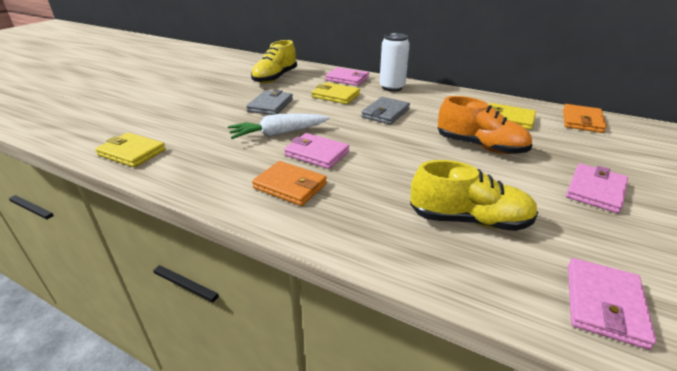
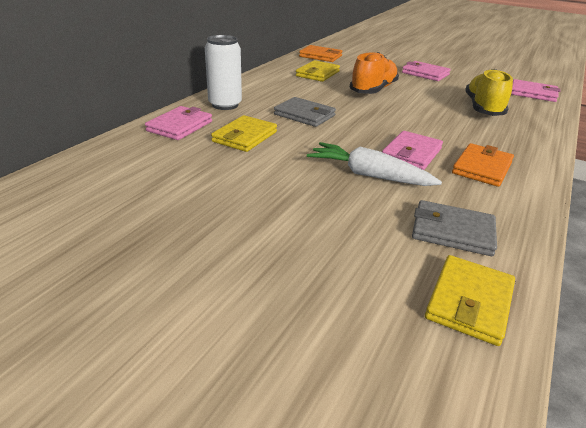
camera: 90 degrees left, 0 degrees up
(270, 105) = (273, 182): grey wallet -> grey wallet (452, 231)
(275, 78) = (142, 181): yellow shoe -> none
(278, 134) = (369, 175): white carrot -> white carrot turned 135 degrees clockwise

